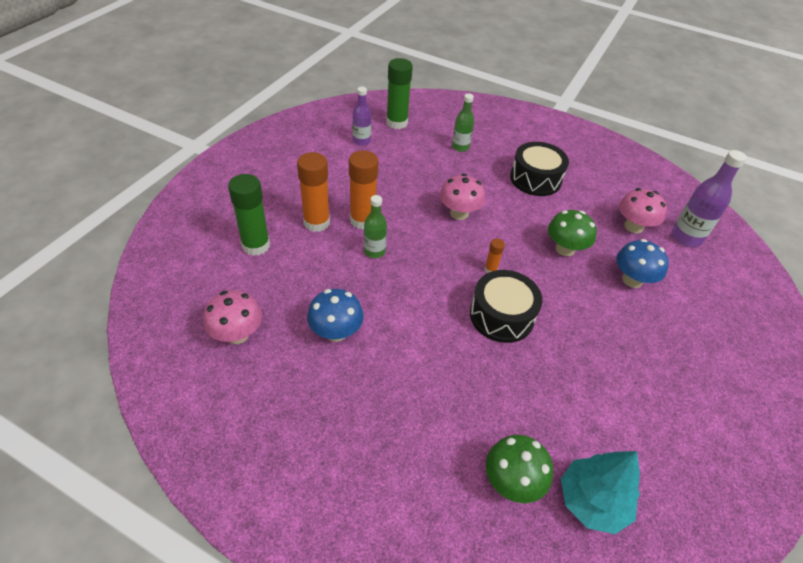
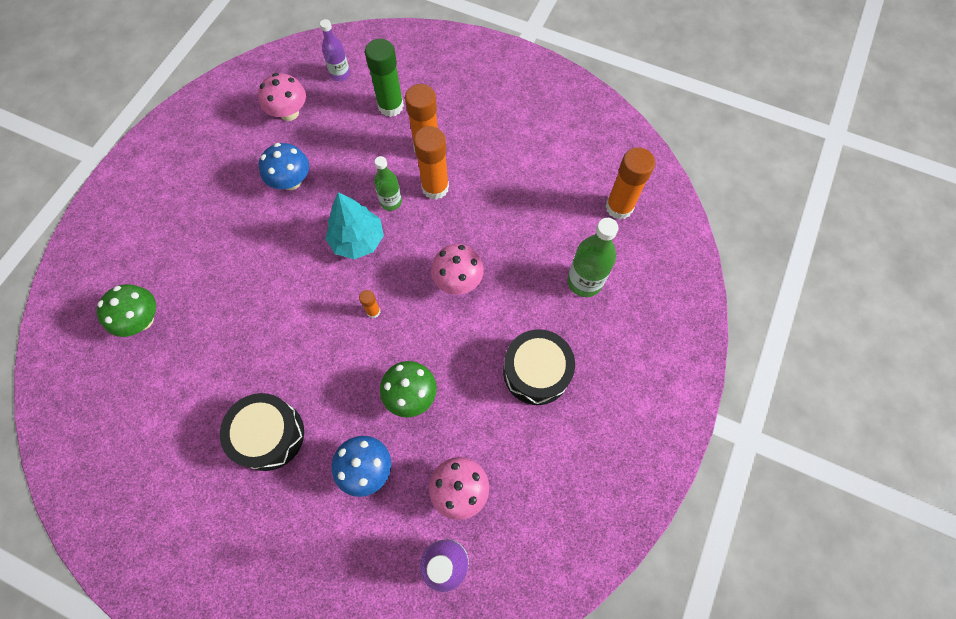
camera: 90 degrees right, 20 degrees up
(361, 141) = (571, 173): purple bottle -> purple bottle (340, 74)
(397, 123) = (619, 207): green glue stick -> orange glue stick
(460, 147) = (584, 281): green bottle -> green bottle, size x1.54
(501, 316) = (311, 320): black drum -> black drum (269, 435)
(592, 501) = (119, 382): turquoise tree -> turquoise tree (357, 240)

